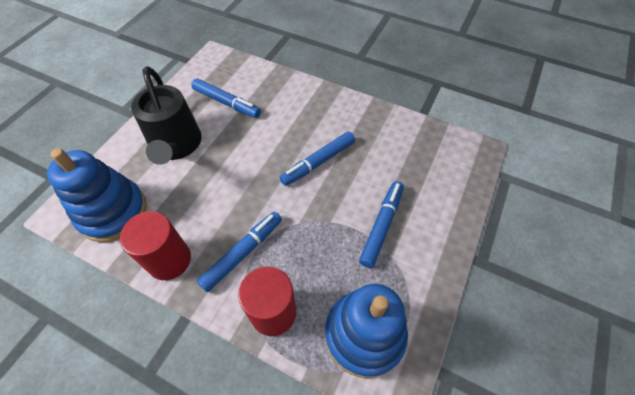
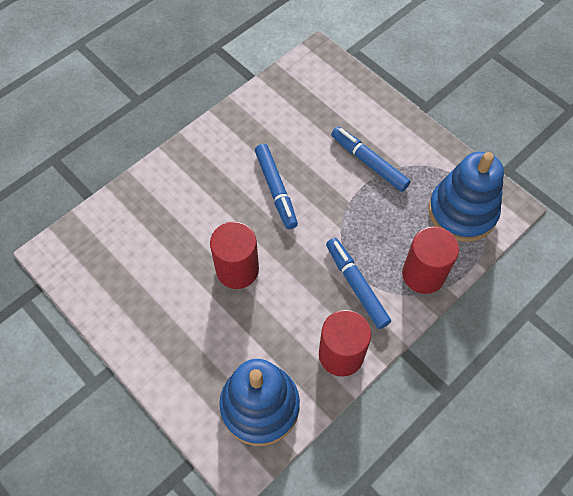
camera: 70 degrees left, 5 degrees up
(176, 145) = (189, 325): black watering can -> none
(226, 103) = (146, 257): blue marker -> none
(232, 160) = (237, 270): none -> red cylinder

